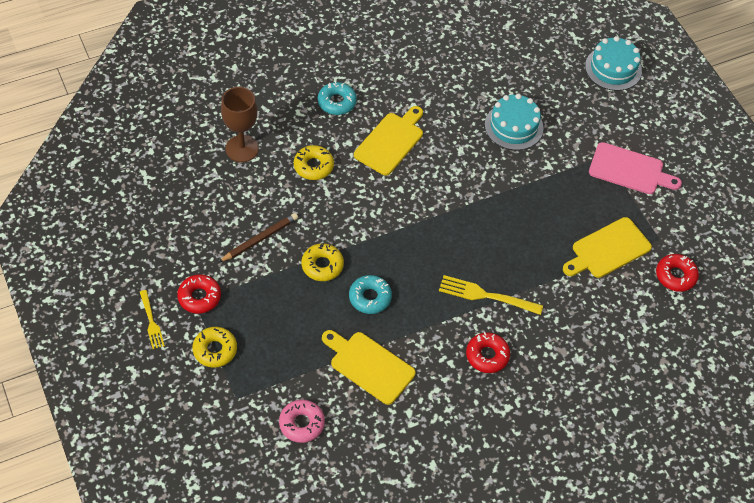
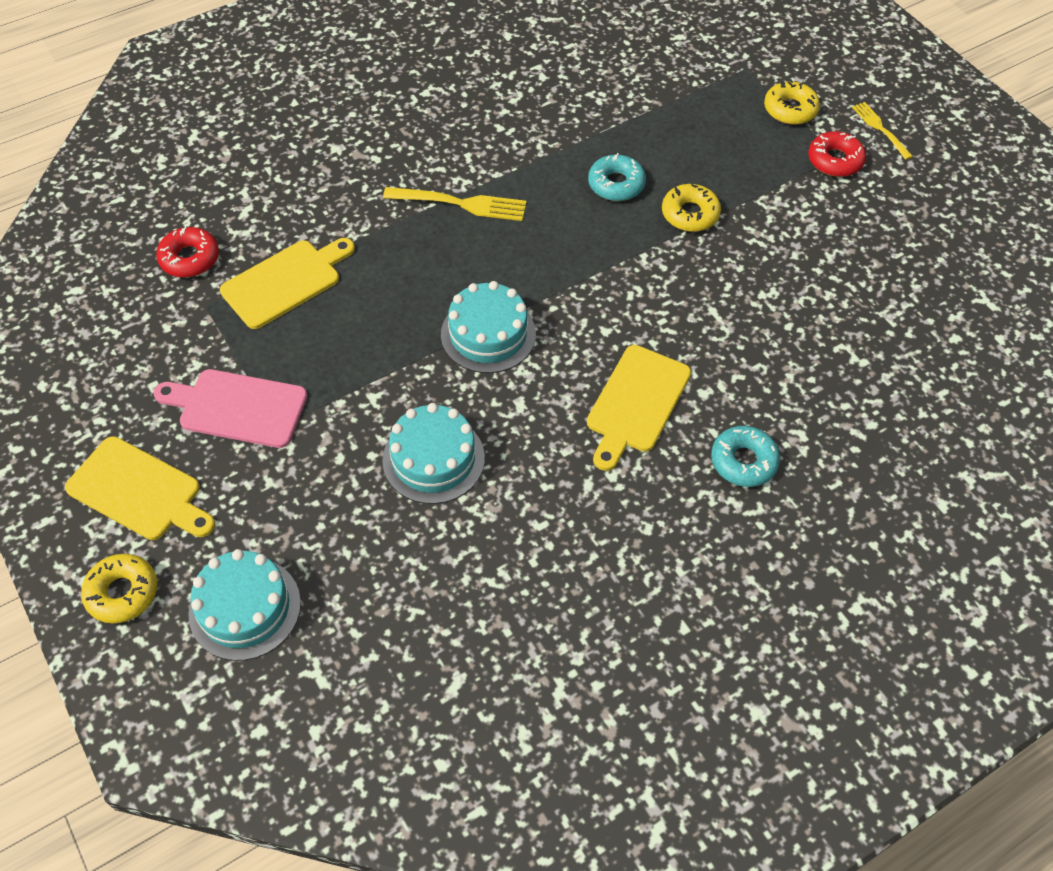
camera: 175 degrees right, 0 degrees up
(242, 148) = (866, 360): brown goblet -> none
(260, 239) = (785, 236): brown pencil -> none
(301, 424) = (663, 54): pink donut -> none
(313, 166) = (746, 347): yellow donut -> yellow donut (122, 592)
(369, 365) = (599, 114): yellow cutting board -> yellow cutting board (139, 491)
(475, 195) = (488, 334): none -> turquoise cake
(487, 355) = (454, 139): red donut -> none

